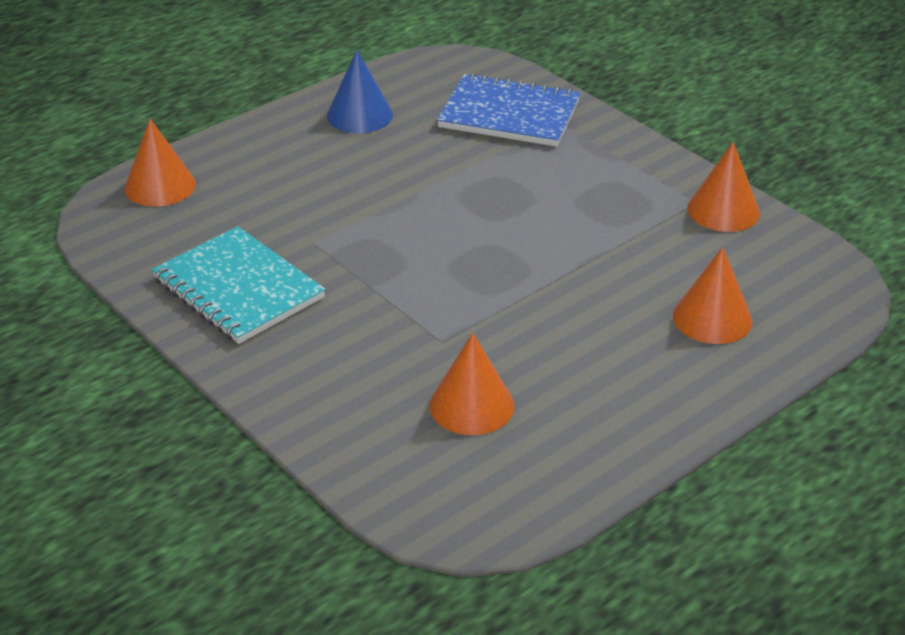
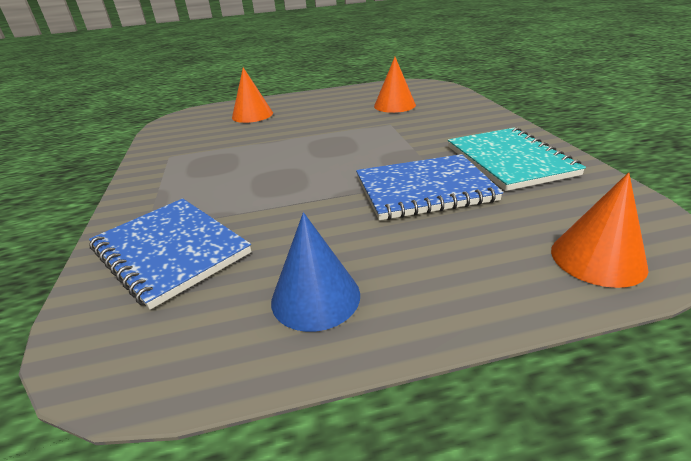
camera: 150 degrees left, 5 degrees down
(325, 222) = (424, 189): none -> blue notebook
(723, 210) = (164, 150): orange cone -> none

